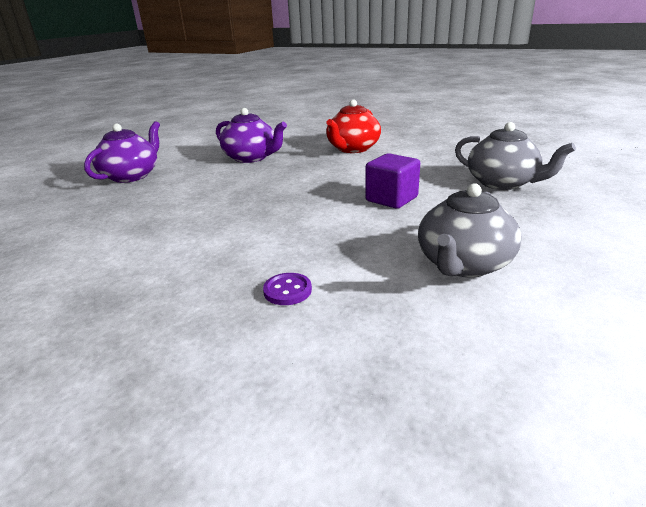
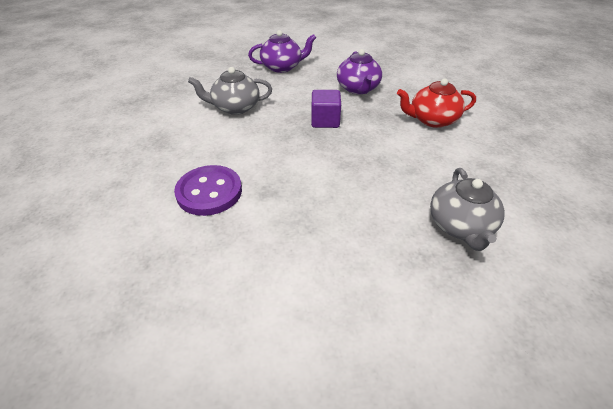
camera: 50 degrees right, 15 degrees up
(287, 290) = (209, 192): purple button -> purple button, size x2.21
(391, 199) = (360, 179): purple cube -> purple cube (325, 121)
(463, 264) = (295, 250): grey teapot -> grey teapot (235, 107)

